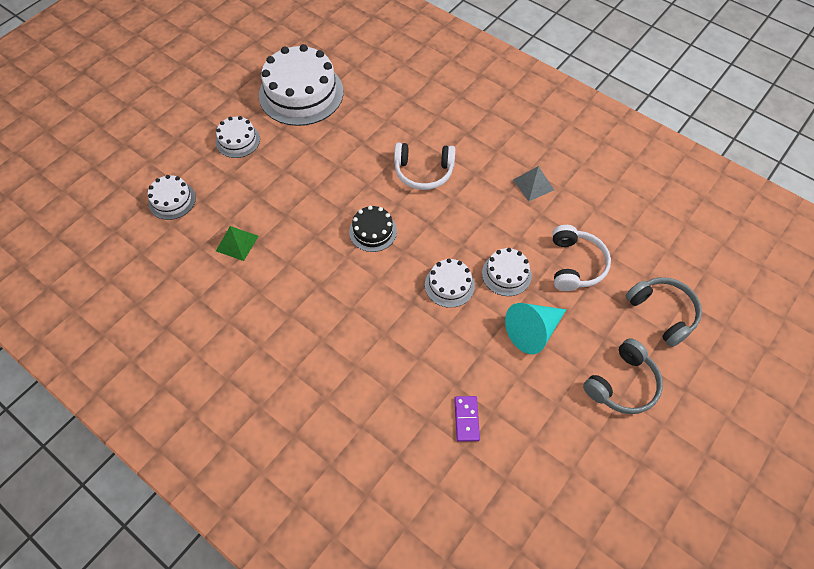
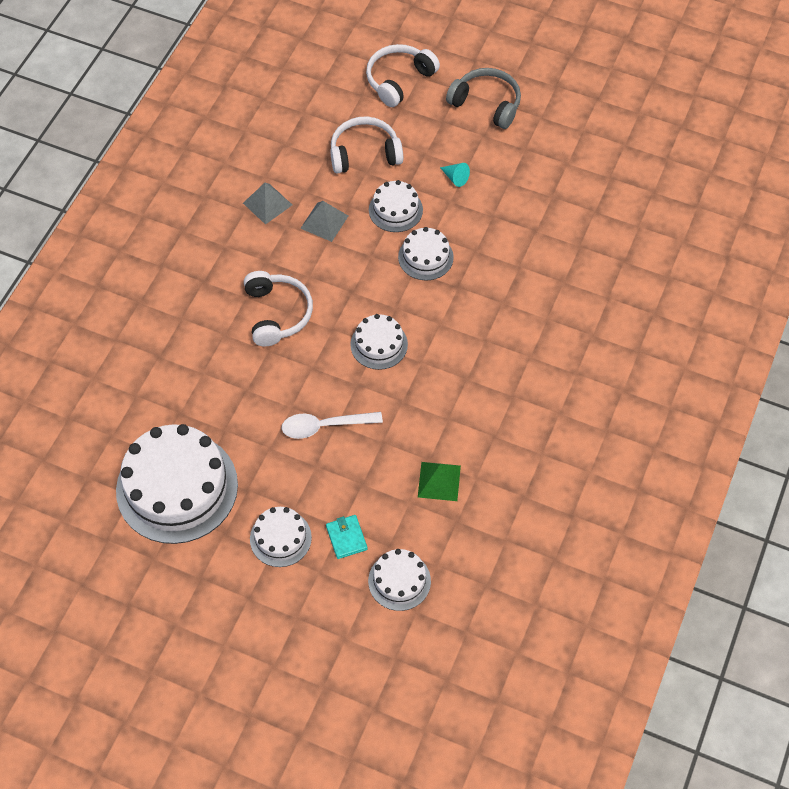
camera: 105 degrees left, 0 degrees up
(220, 177) = (346, 538): none -> turquoise wallet
(314, 182) = (325, 426): none -> white spoon
(373, 231) = (379, 344): black cake -> white cake
(466, 419) = (567, 215): purple domino -> none
(505, 219) = (324, 222): none -> grey pyramid
(533, 331) = (455, 178): turquoise cone -> turquoise cone, size x0.45
(662, 313) = (399, 80): grey headphones -> white headphones

